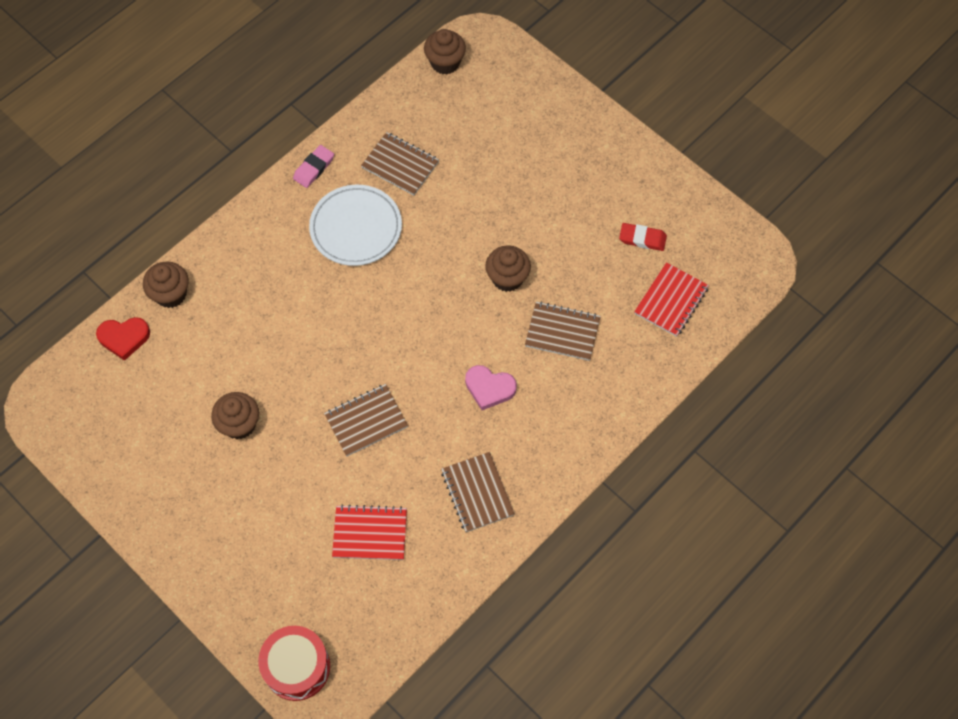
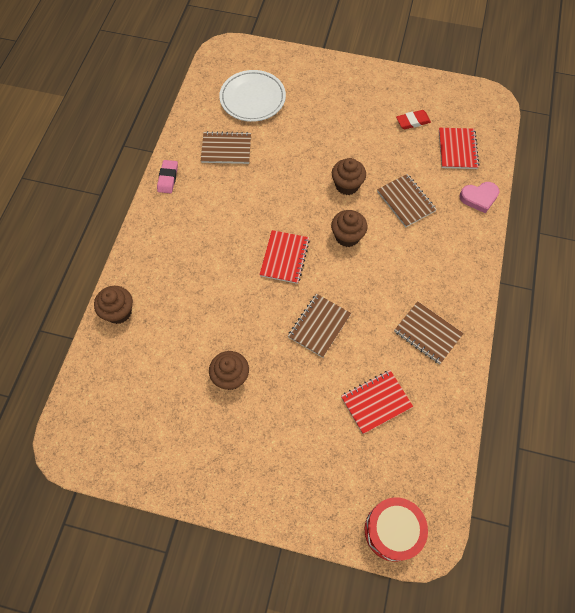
camera: 30 degrees left, 0 degrees up
(124, 338) = (102, 361): red heart -> none
(356, 228) = (223, 202): white plate -> white plate (252, 98)
(380, 326) = (284, 257): none -> red notebook
(445, 63) = (212, 74): brown cupcake -> brown cupcake (347, 236)
(489, 388) = (385, 260): pink heart -> pink heart (479, 198)
(562, 332) = (406, 201): brown notebook -> brown notebook turned 75 degrees clockwise

